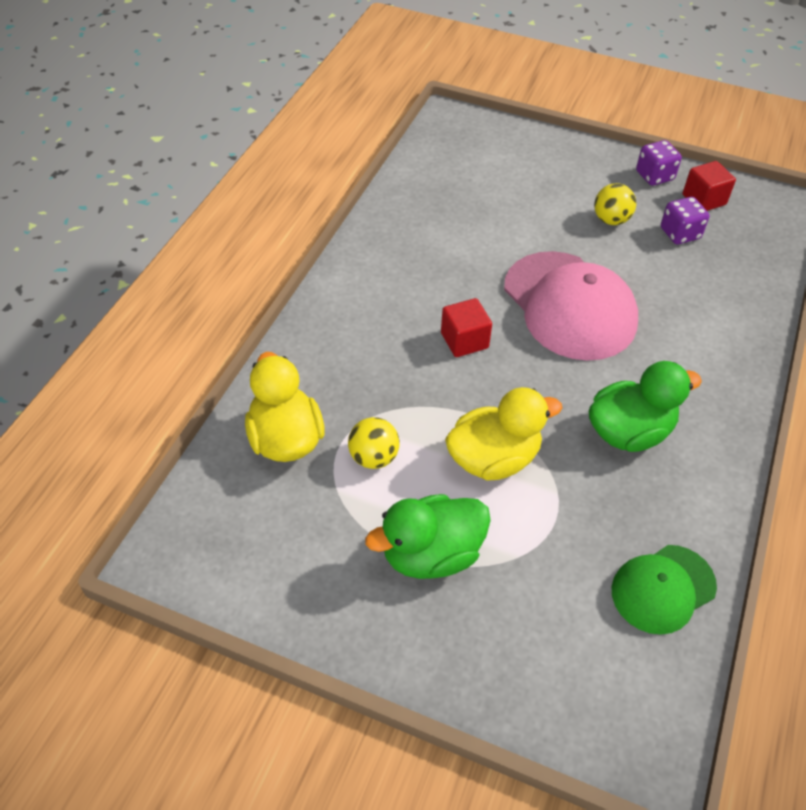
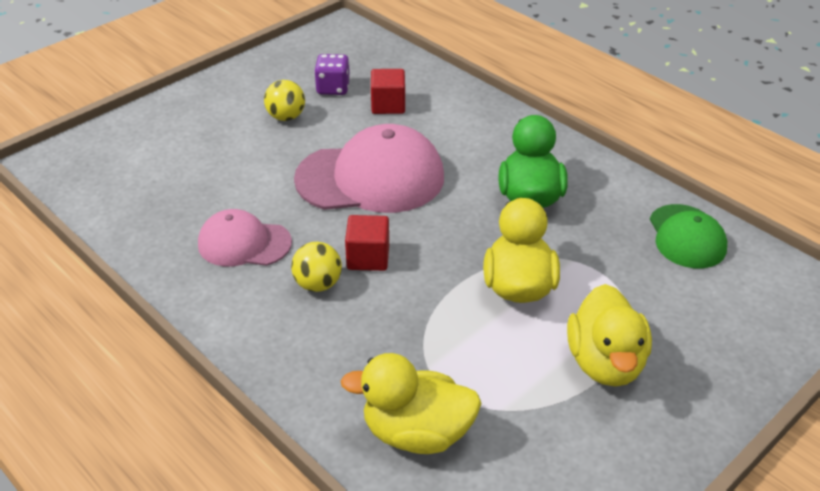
camera: 65 degrees left, 10 degrees down
(373, 457) = (476, 369): yellow ball -> yellow ball (318, 284)
(431, 554) = (605, 363): green duck -> yellow duck
(432, 259) = (244, 243): none -> pink cap
(654, 176) = (253, 74): purple dice -> none
(704, 199) = (304, 61): red cube -> red cube (388, 105)

